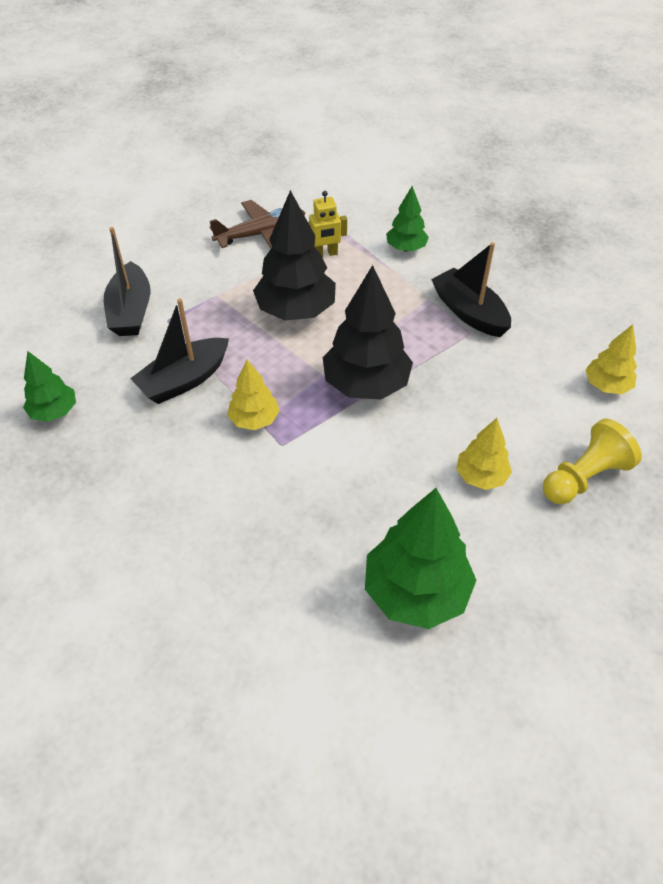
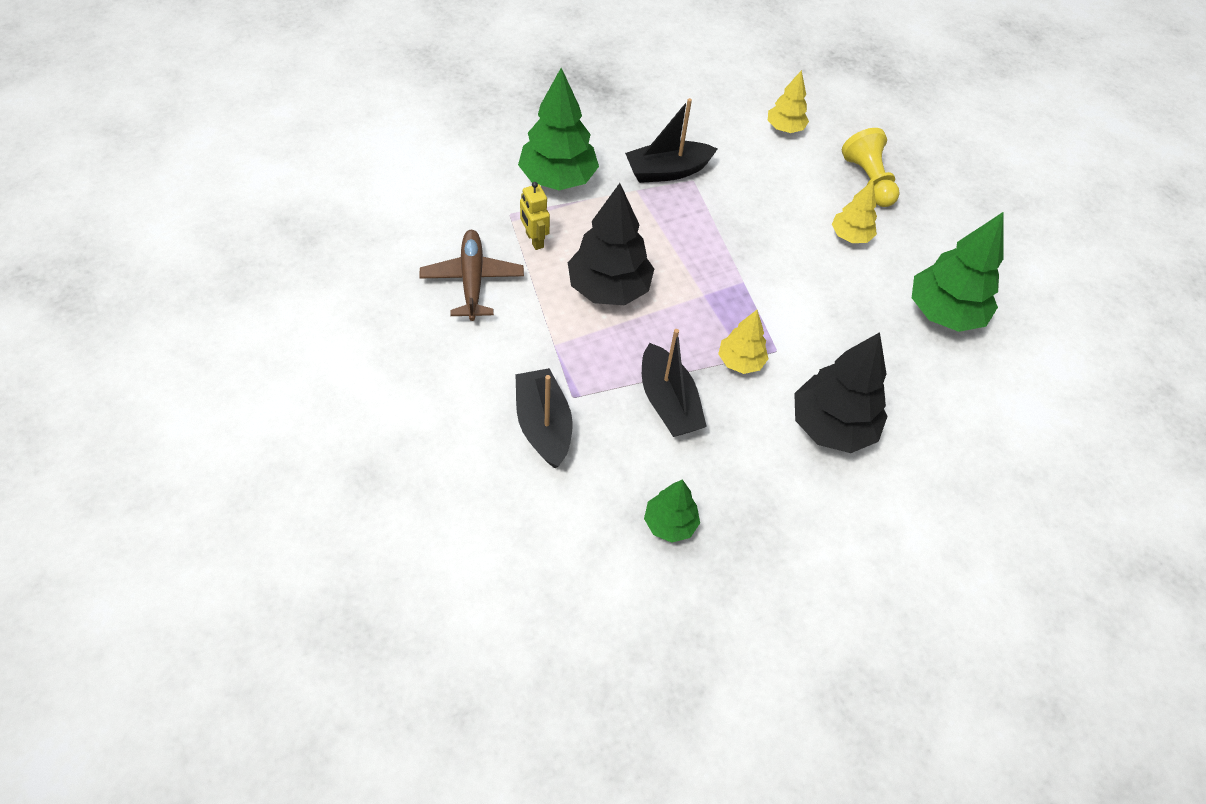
camera: 75 degrees left, 5 degrees up
(131, 311) = (543, 425): black boat -> black boat turned 120 degrees counterclockwise
(325, 254) = (534, 240): yellow robot -> yellow robot turned 150 degrees clockwise
(366, 384) = (727, 270): black tree -> black tree (832, 426)
(406, 248) = (557, 179): green tree -> green tree, size x1.79

